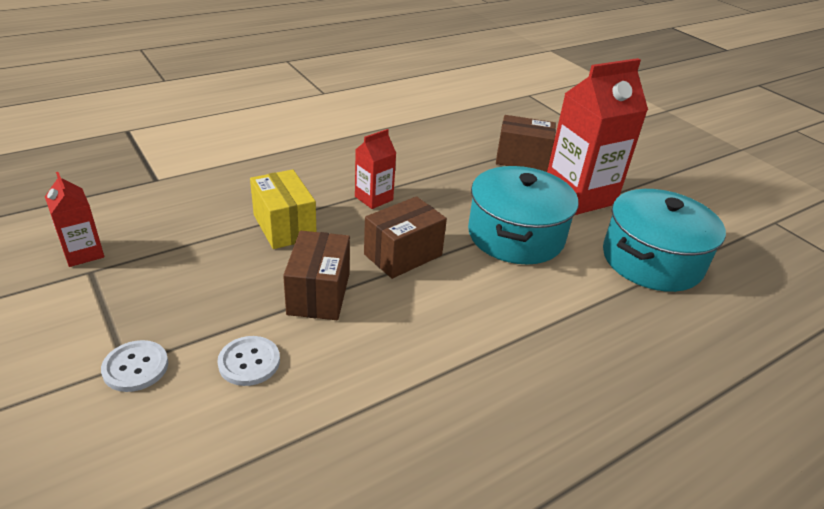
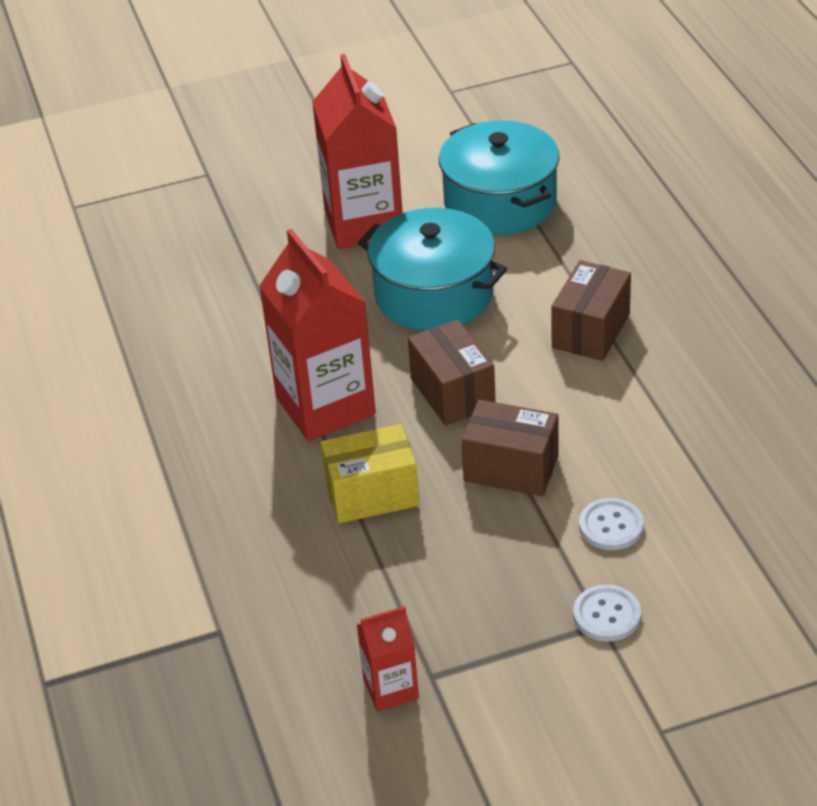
camera: 70 degrees left, 5 degrees up
(374, 198) = (325, 406): red carton -> red carton, size x1.99
(522, 159) = (264, 253): brown box -> brown box (591, 331)

